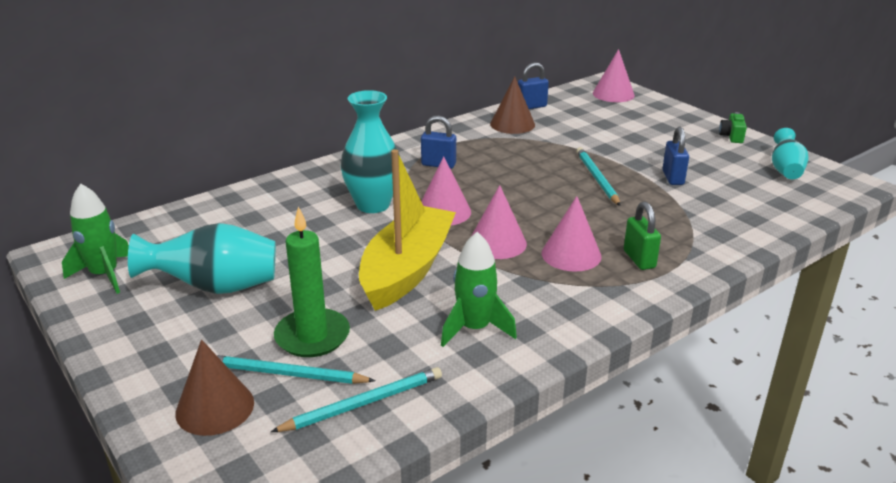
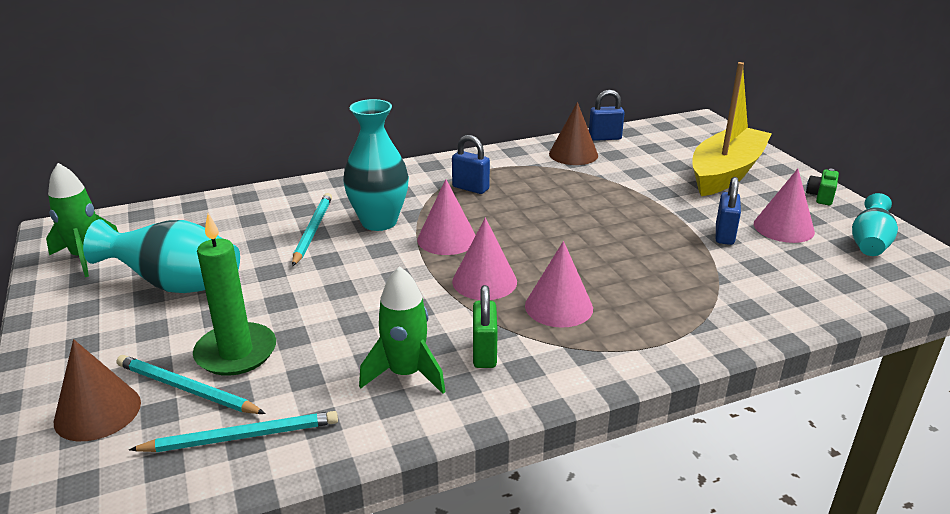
camera: 15 degrees right, 0 degrees up
(407, 270) = (372, 296): yellow boat -> yellow boat (726, 173)
(597, 178) = (635, 224): turquoise pencil -> turquoise pencil (312, 230)
(613, 94) = (704, 134): pink cone -> pink cone (783, 227)
(639, 259) = (634, 324): green padlock -> green padlock (484, 353)

